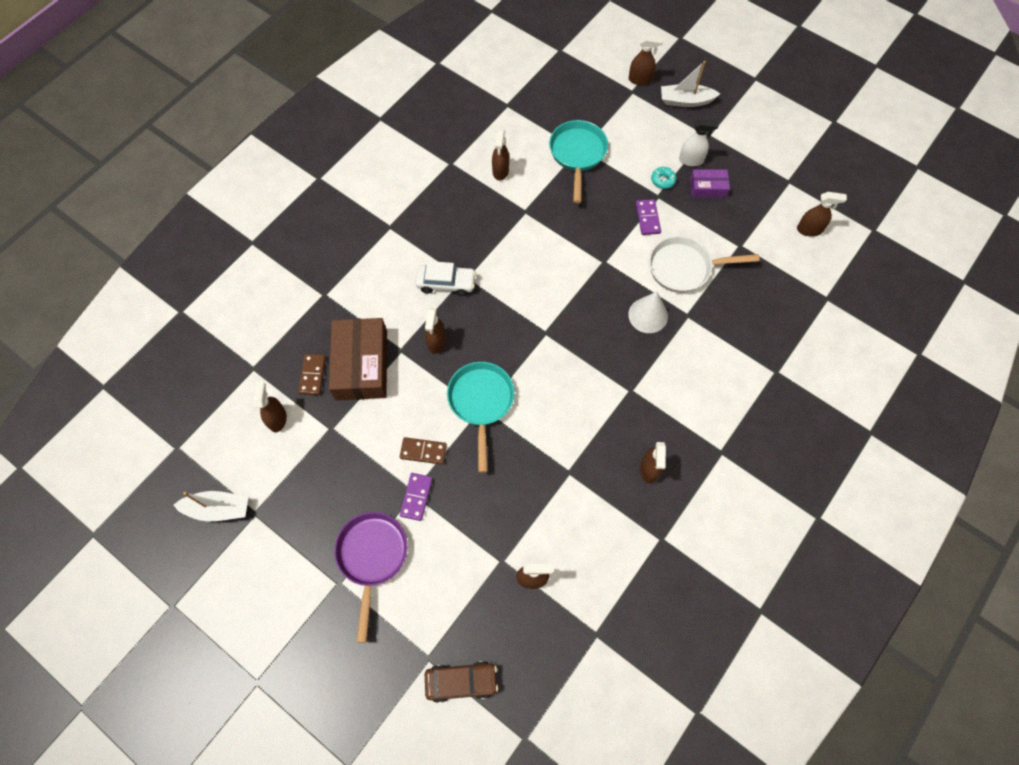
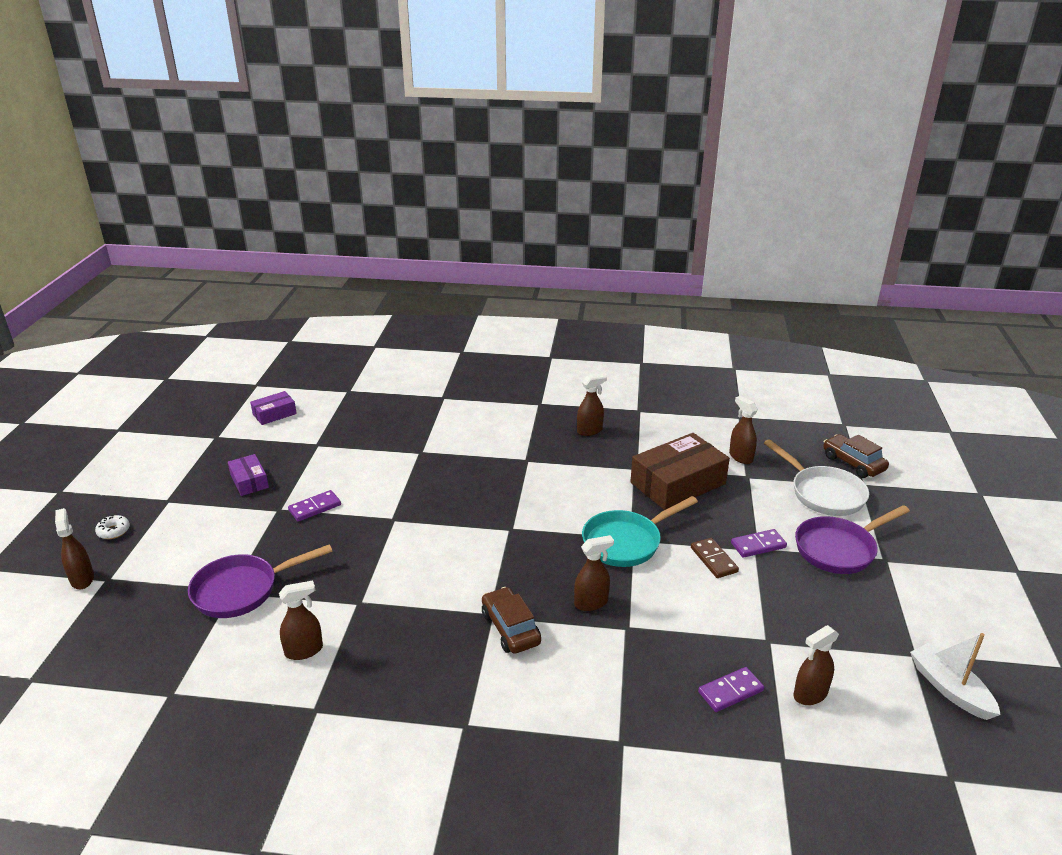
camera: 120 degrees left, 35 degrees down
(312, 375) = (730, 691): brown domino -> purple domino
(361, 365) = (676, 653): brown box -> brown box (678, 483)
(446, 283) = (510, 628): white car -> brown car
(577, 155) = (242, 590): turquoise pan -> purple pan
(648, 315) = (438, 473): white cone -> none
(663, 180) = (253, 513): turquoise donut -> none
(684, 268) = (366, 468): white pan -> white pan (823, 493)
(686, 101) = (113, 531): white boat -> white donut
(691, 160) = (213, 502): white spray bottle -> none
(809, 230) = (274, 414): brown spray bottle -> purple box

